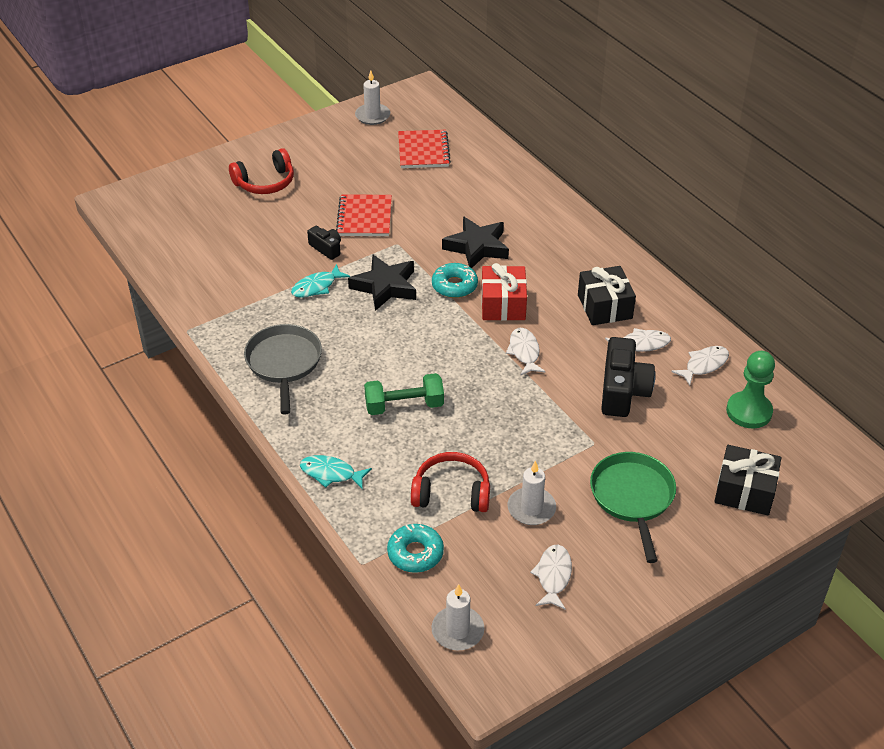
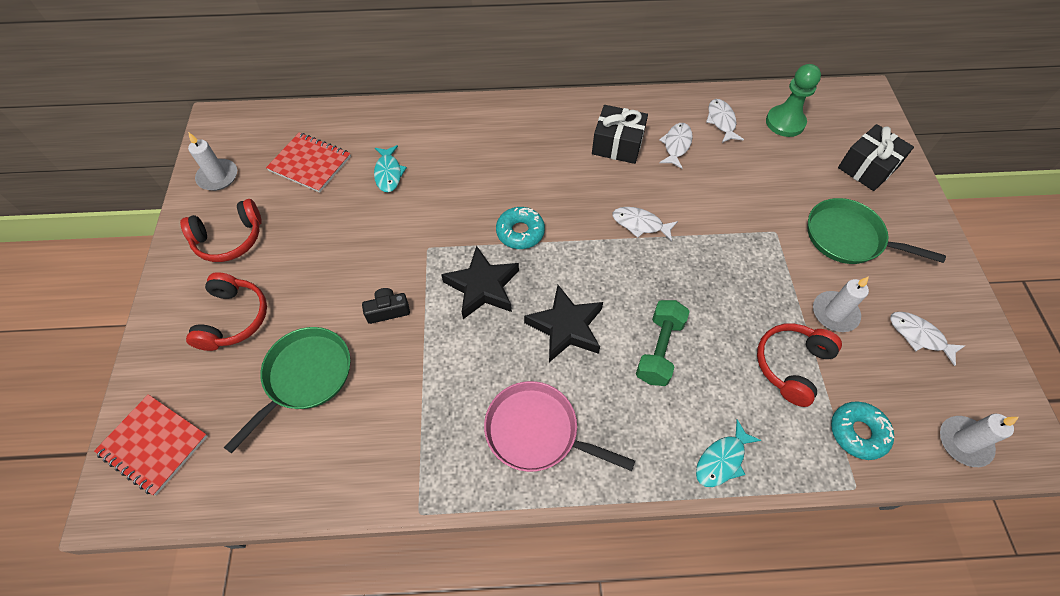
camera: 60 degrees left, 15 degrees up
(246, 235) = (305, 377): none -> green pan
(284, 363) = (537, 431): grey pan -> pink pan
(317, 287) = (440, 346): turquoise fish -> turquoise fish (388, 173)
(325, 148) = (229, 239): none -> red headphones
(364, 217) = (367, 256): red notebook -> red notebook (153, 445)
(477, 247) = (480, 190): black star -> black star (566, 327)
(503, 304) = (569, 209): red gift -> none
(622, 391) = (724, 183): black camera -> none

